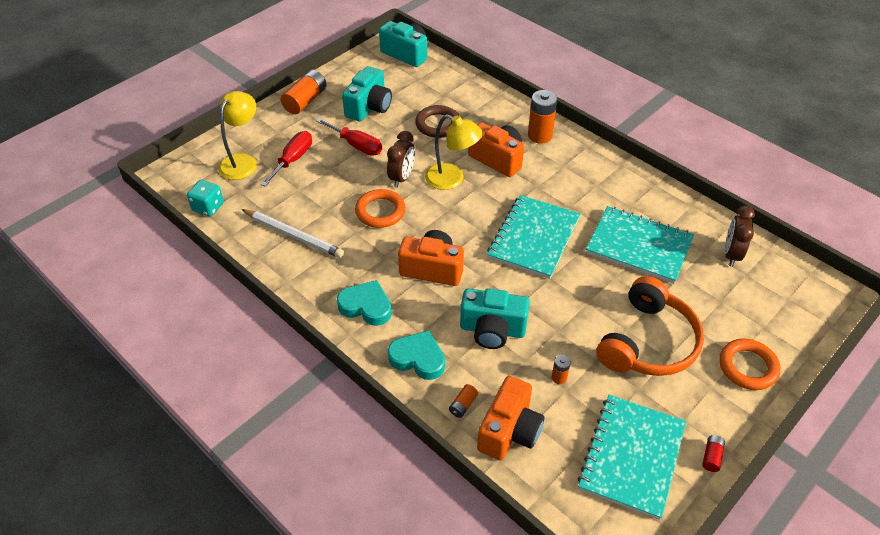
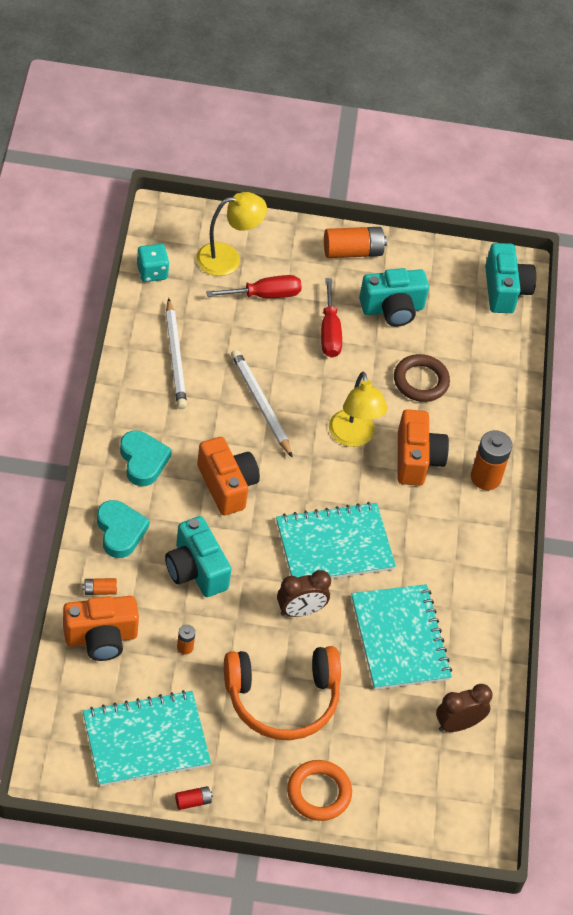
camera: 45 degrees right, 5 degrees up
(380, 211) = (261, 404): orange ring -> white pencil
(402, 178) = (319, 395): brown clock -> brown clock (300, 611)

